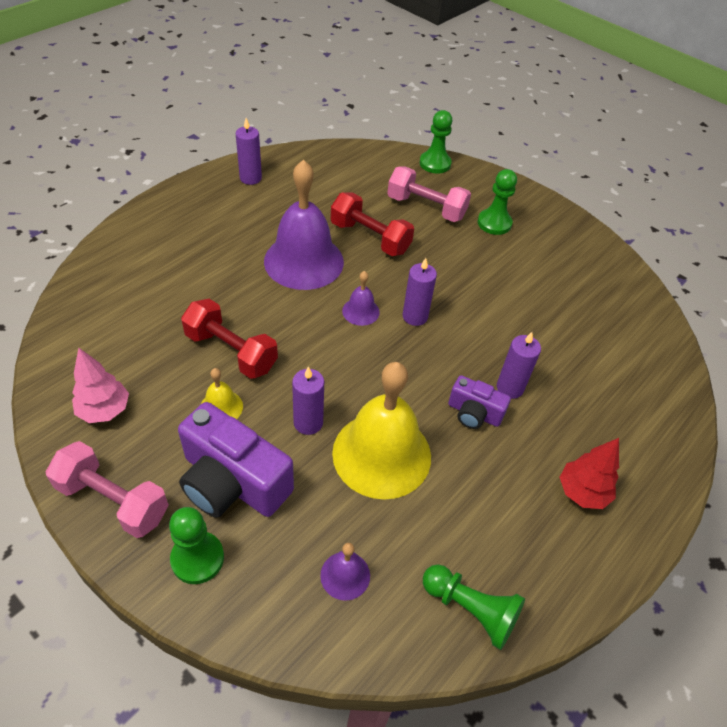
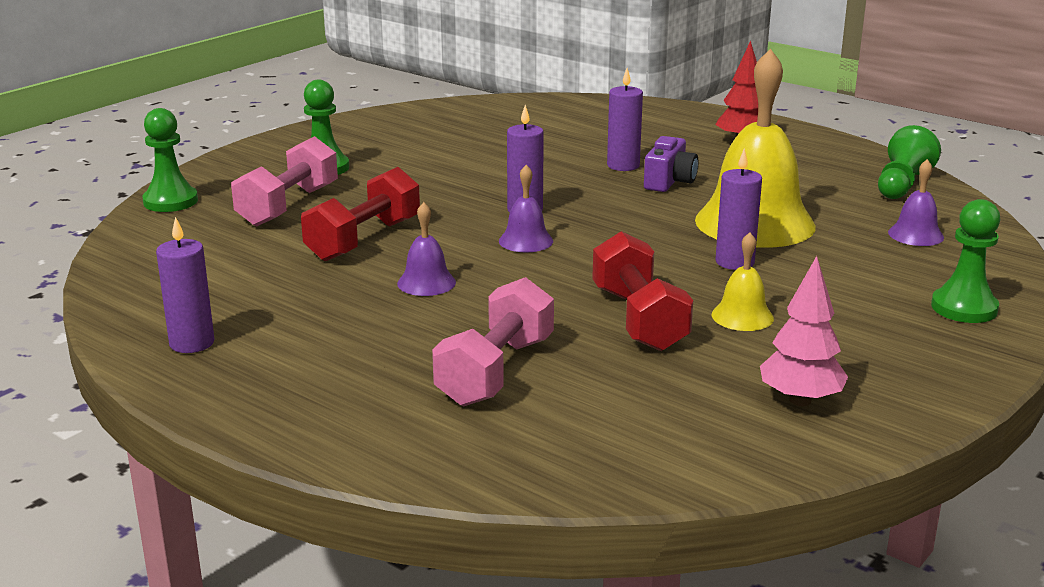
camera: 90 degrees left, 25 degrees down
(113, 500) = (935, 369): pink dumbbell -> pink dumbbell (496, 371)
(231, 351) = (639, 319): red dumbbell -> red dumbbell turned 45 degrees counterclockwise
(232, 482) = (851, 298): purple camera -> none
(304, 261) = (426, 283): purple bell -> purple bell, size x0.44

